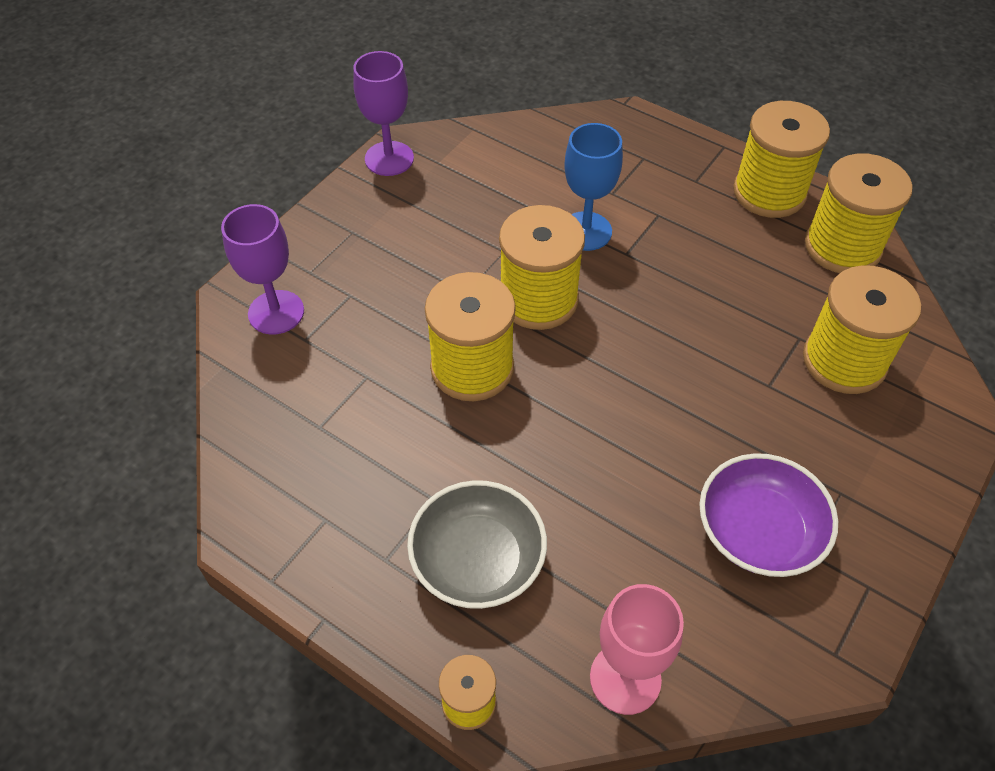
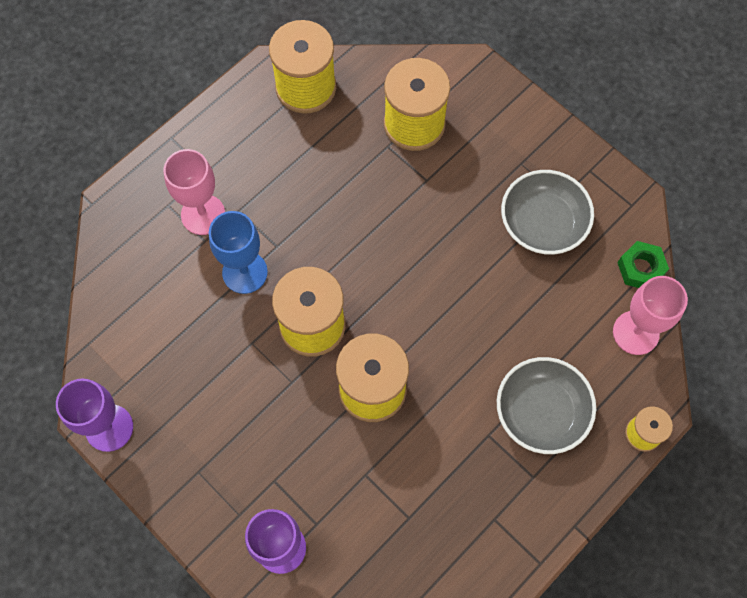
camera: 80 degrees left, 15 degrees up
(643, 186) = (203, 214): none -> pink goblet
(732, 677) = (640, 268): none -> green nut
(759, 531) = (543, 223): purple bowl -> grey bowl
(769, 192) = (235, 120): yellow spool -> none

